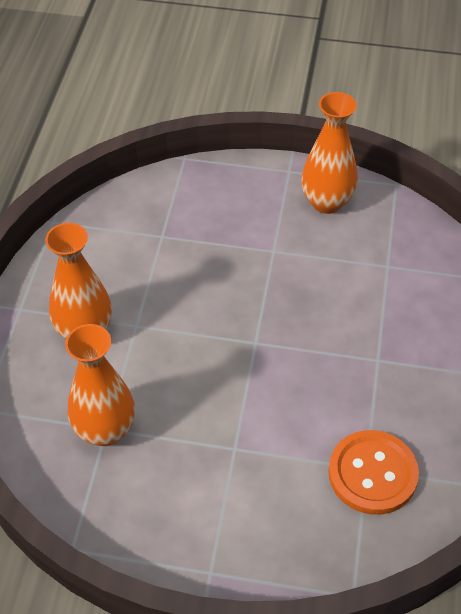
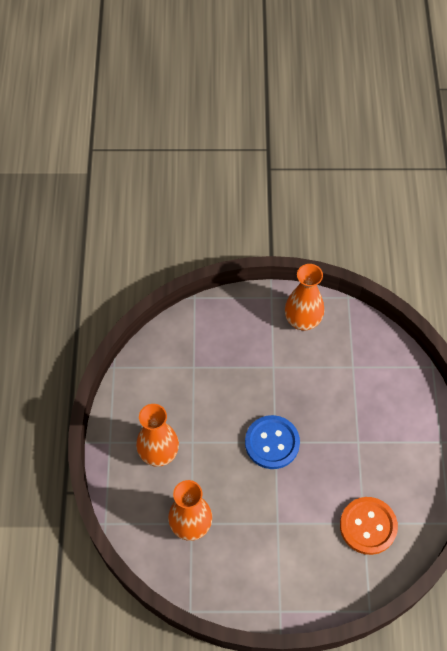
camera: 10 degrees left, 10 degrees up
(250, 342) = (272, 443): none -> blue button

